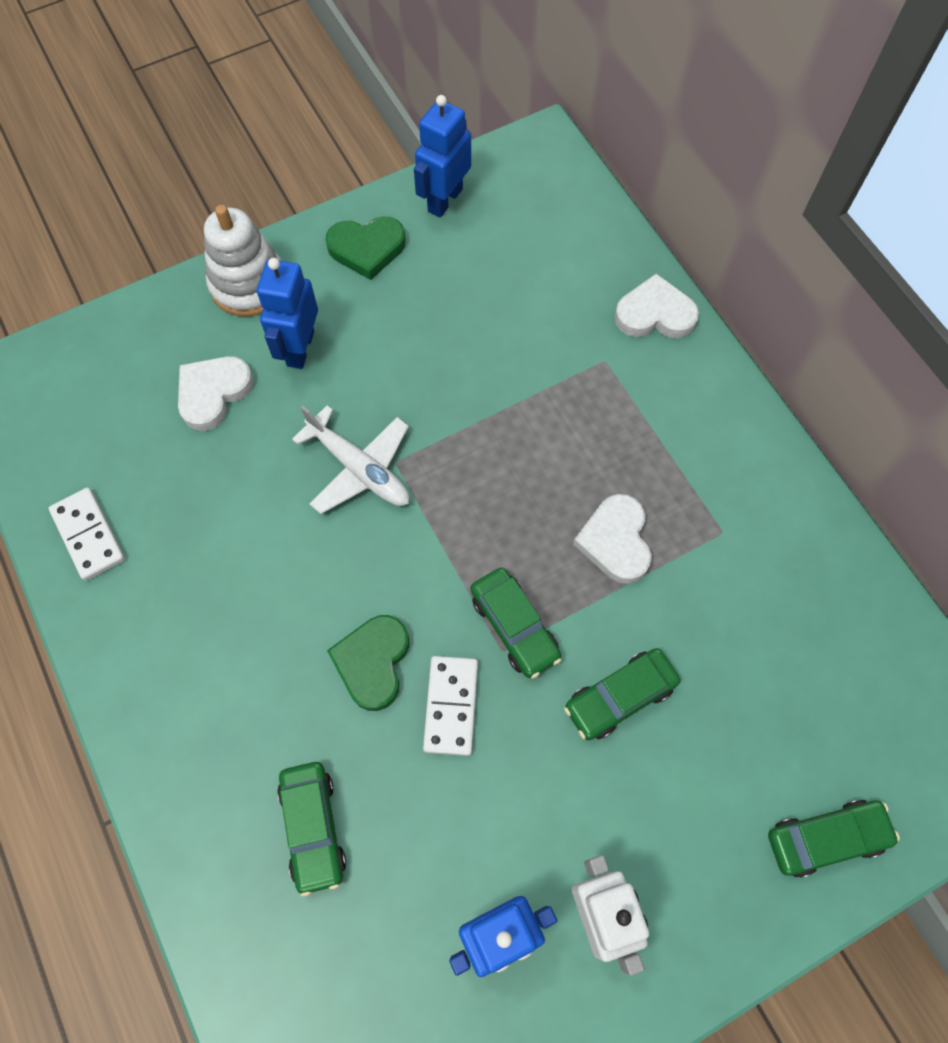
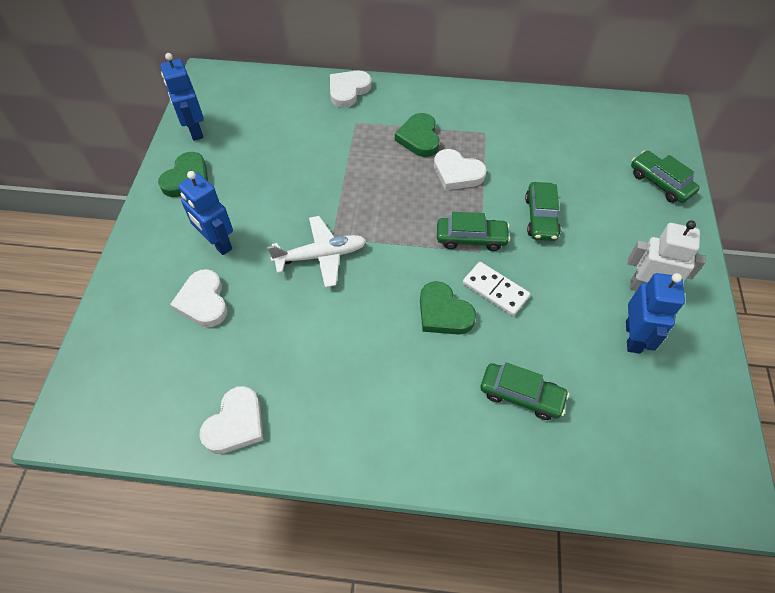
camera: 55 degrees left, 10 degrees down
(88, 535) = (236, 424): white domino -> white heart
(248, 284) = (148, 245): white stacking toy -> none
(640, 455) = (419, 138): none -> green heart
(825, 838) = (660, 183): green car -> green car turned 60 degrees counterclockwise

